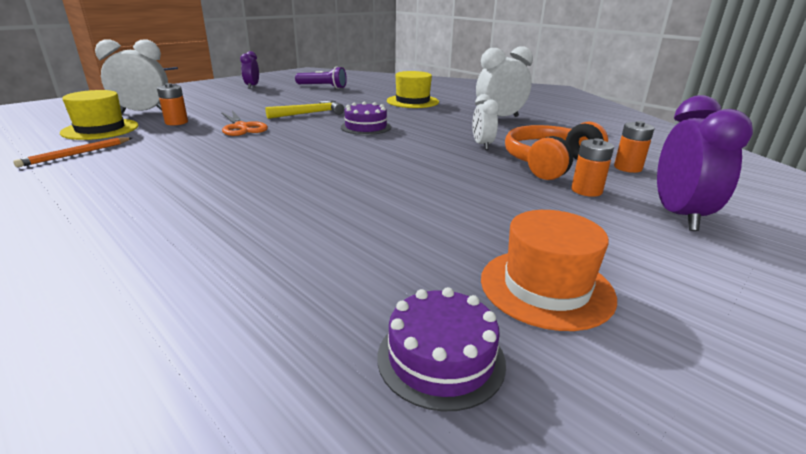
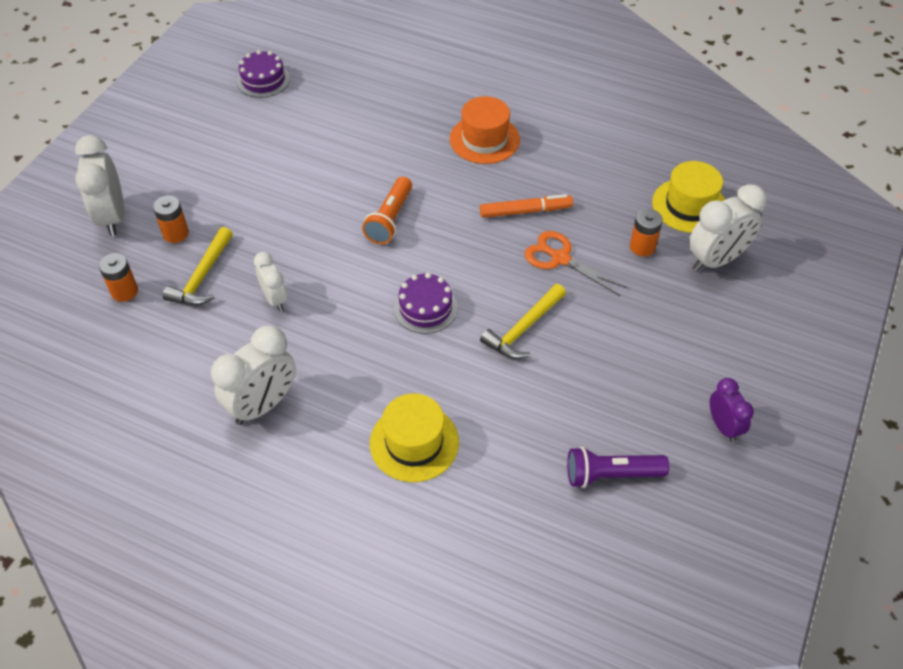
camera: 160 degrees right, 25 degrees up
(76, 154) = (632, 159): orange pencil -> none
(227, 147) = (525, 211): none -> orange marker
(352, 162) = (390, 219): none -> orange flashlight
(546, 287) = (217, 126): orange hat -> orange hat (484, 139)
(550, 163) = (202, 277): orange headphones -> yellow hammer
(678, 215) = (112, 217): purple clock -> white clock

